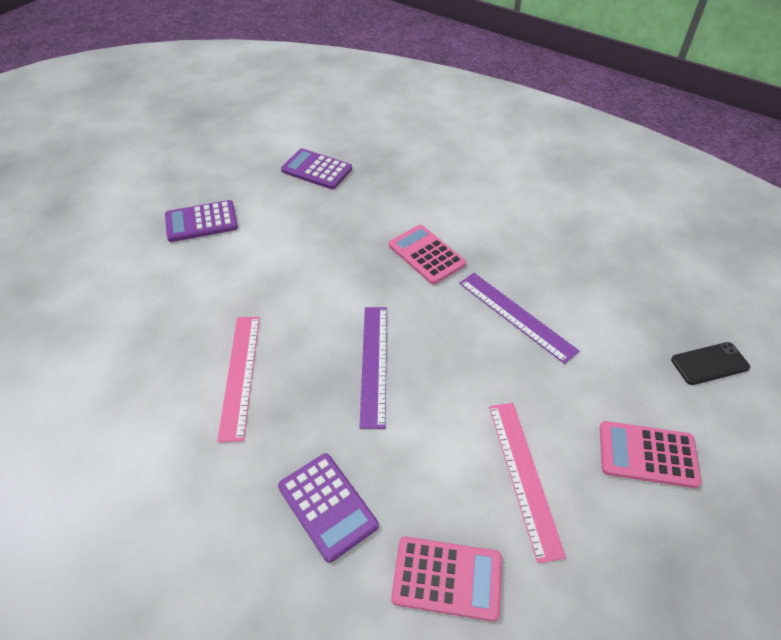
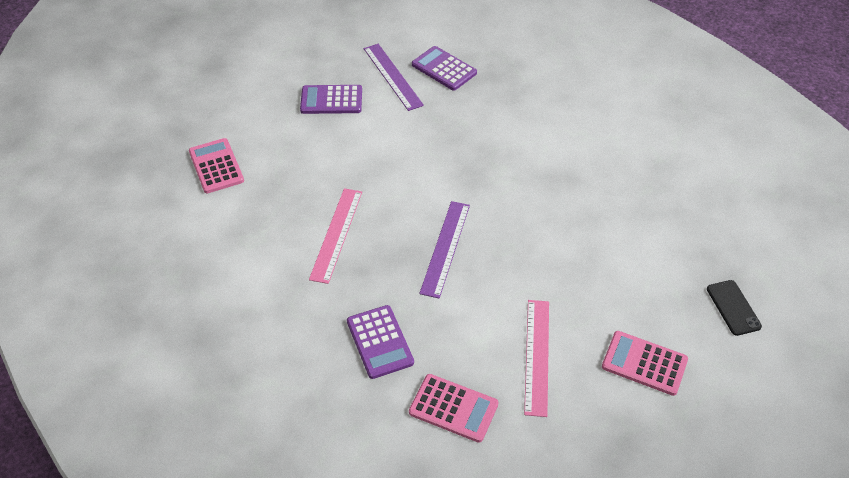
camera: 15 degrees right, 0 degrees up
(426, 255) = (519, 166): pink calculator -> pink calculator (216, 166)
(516, 316) = (579, 234): purple ruler -> purple ruler (393, 76)
(709, 363) = (733, 307): black phone -> black phone turned 75 degrees clockwise

